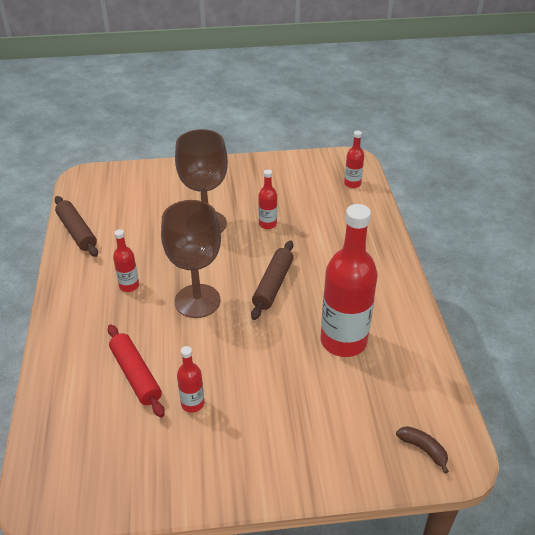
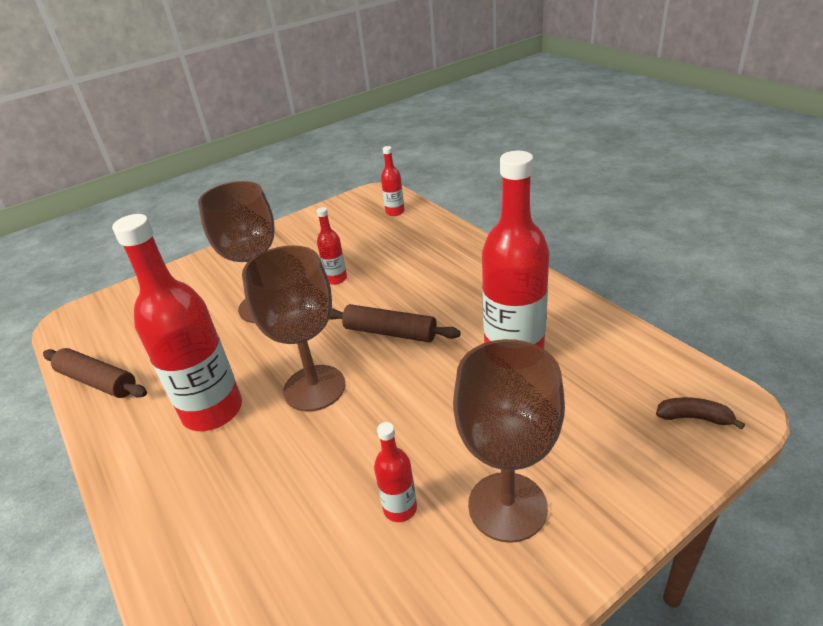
camera: 25 degrees left, 5 degrees down
(129, 286) = (212, 411): red bottle -> red bottle, size x2.17
(136, 375) = (297, 512): red rolling pin -> none
(254, 437) = (507, 506): none -> brown goblet
(273, 285) = (390, 332): brown rolling pin -> brown rolling pin turned 60 degrees counterclockwise

